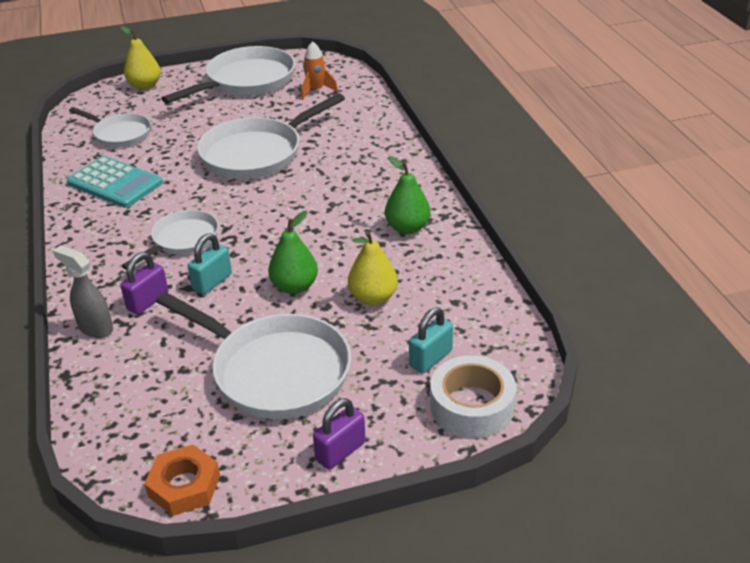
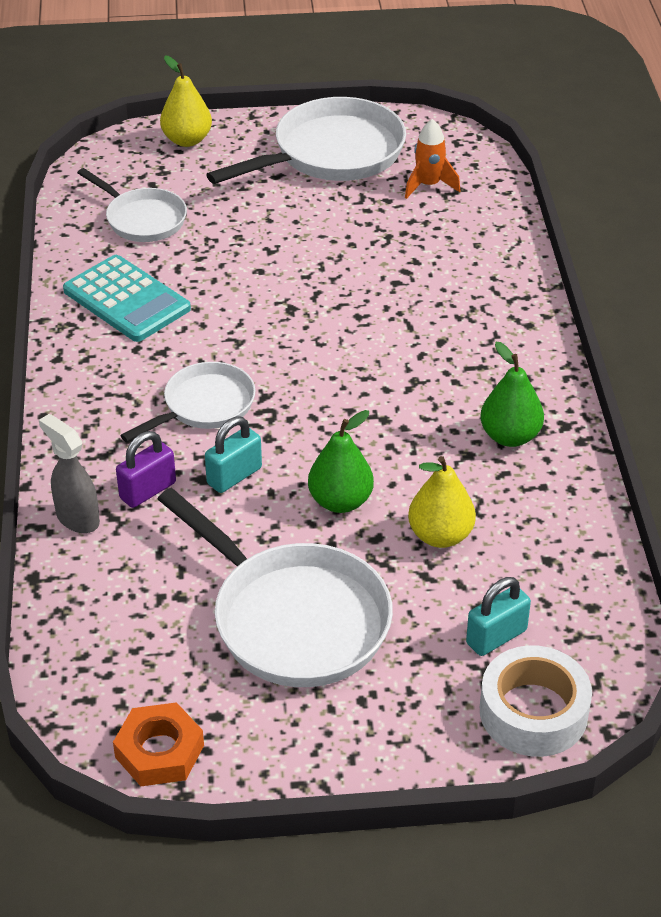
camera: 10 degrees right, 5 degrees up
(257, 153) = (326, 281): white pan -> none
(340, 451) = (355, 742): purple padlock -> none

